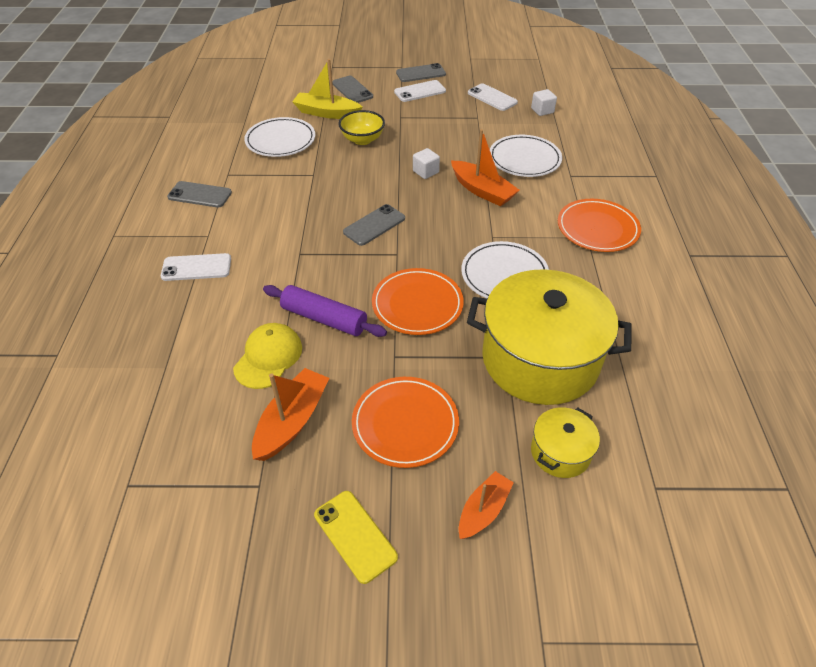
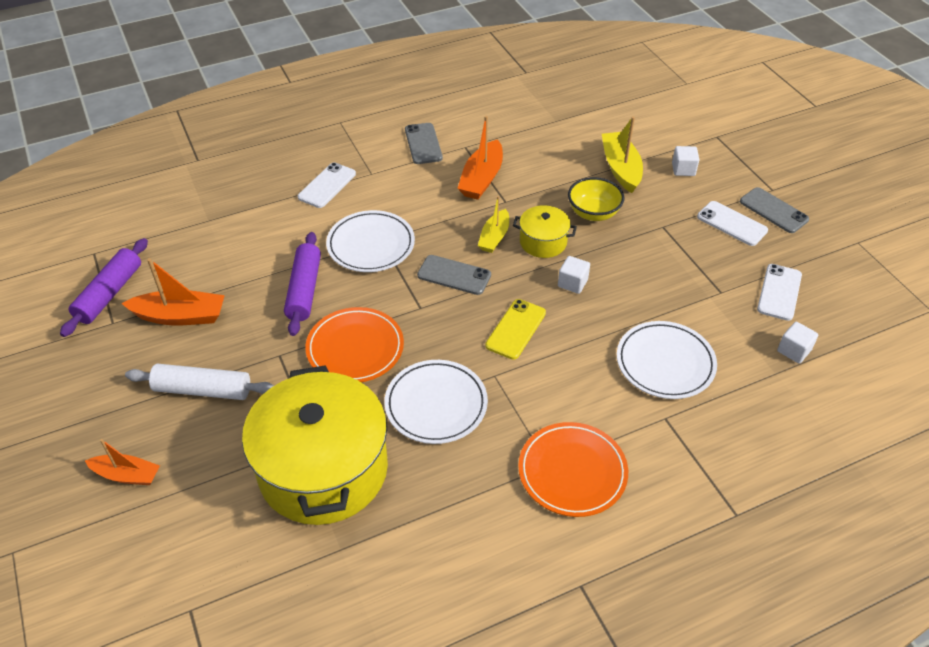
camera: 65 degrees right, 0 degrees up
(196, 268) = (327, 185): white phone -> white phone turned 60 degrees clockwise
(210, 480) = (109, 294): none -> purple rolling pin
(268, 357) = (243, 274): yellow cap -> none
(280, 140) = (544, 157): white plate -> white plate (371, 245)
(349, 192) = (494, 237): none -> yellow boat
(352, 90) = (683, 169): grey phone -> white cube
(355, 536) = (82, 397): yellow phone -> yellow phone (515, 329)
(405, 424) = (203, 390): orange plate -> white rolling pin
(482, 191) = (572, 342): orange boat -> orange boat (481, 179)
(560, 452) = (208, 517): yellow pot -> yellow pot (543, 242)

